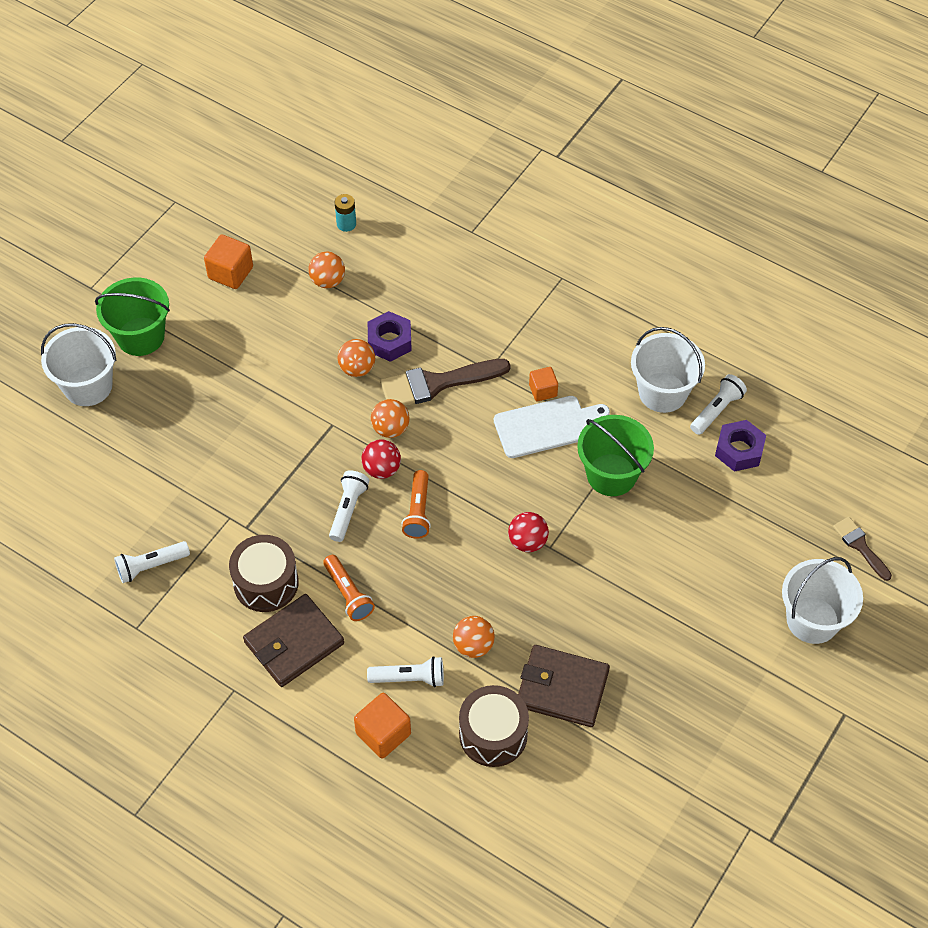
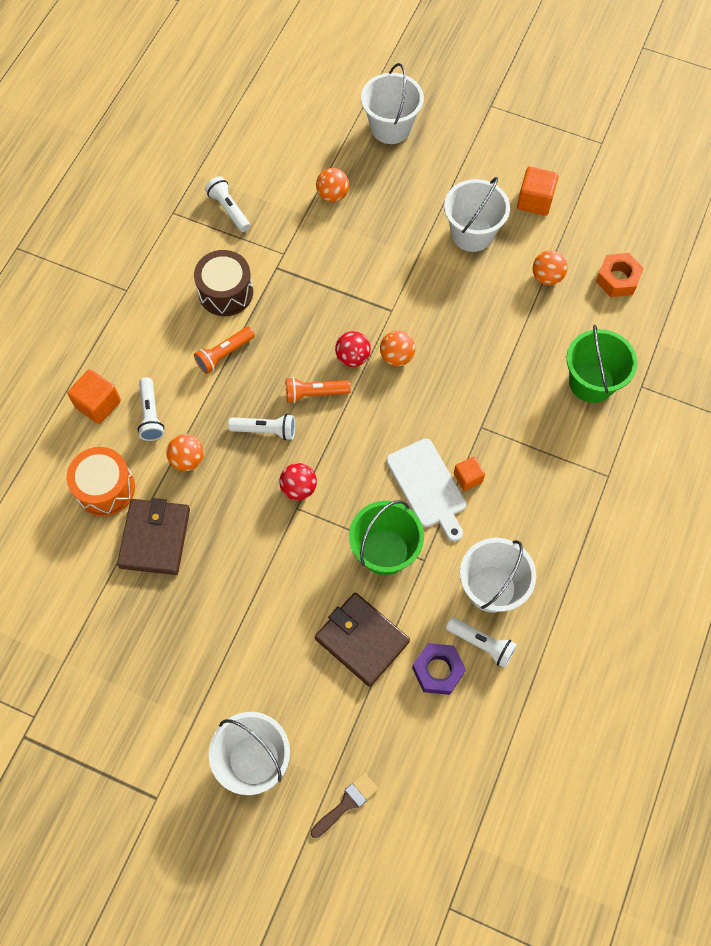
camera: 80 degrees right, 10 degrees up
(140, 336) = (449, 151): green bucket -> green bucket (591, 382)
(255, 335) = (472, 233): none -> white bucket
(294, 643) = (173, 323): brown wallet -> brown wallet (362, 640)
(346, 224) = (617, 279): turquoise battery -> orange nut
(348, 510) = (306, 339): white flashlight -> white flashlight (265, 430)
(357, 368) = (455, 318): orange ball -> orange ball (333, 195)
(389, 341) = (492, 339): purple nut -> none
(437, 383) = (454, 386): brown brush -> none
(493, 734) = (105, 488): brown drum -> orange drum

